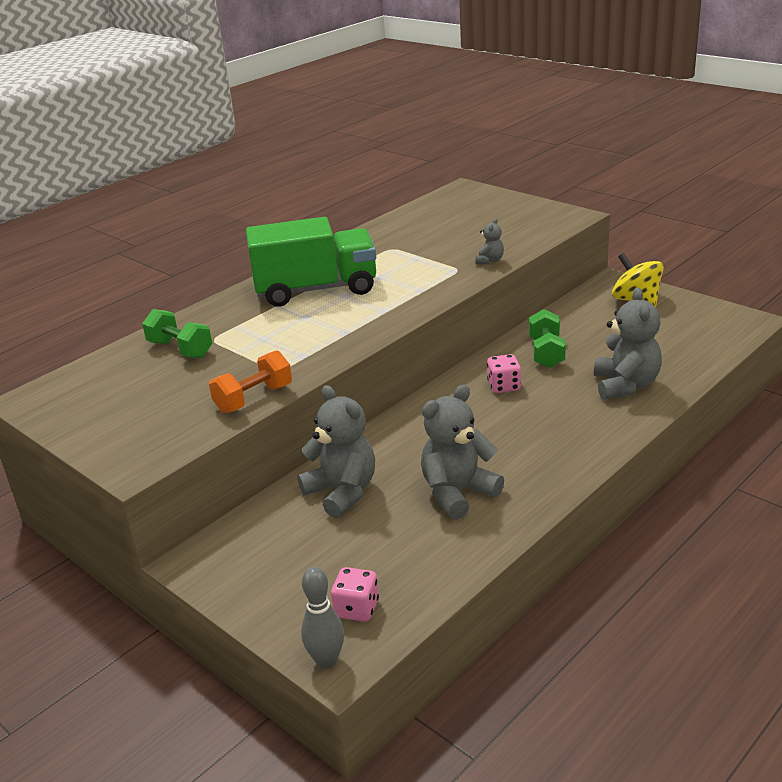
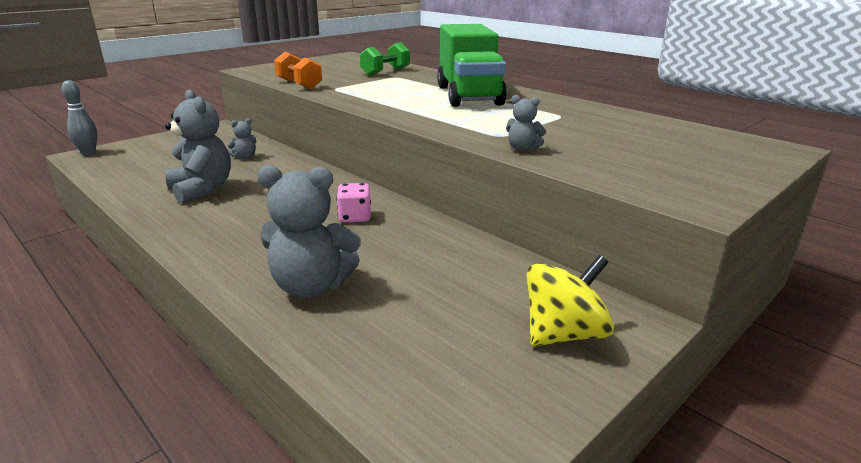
camera: 90 degrees right, 5 degrees down
(342, 492) = (245, 157): grey teddy bear -> grey teddy bear, size x0.48
(357, 609) = (119, 159): pink dice -> none
(546, 353) = (417, 245): green dumbbell -> none

